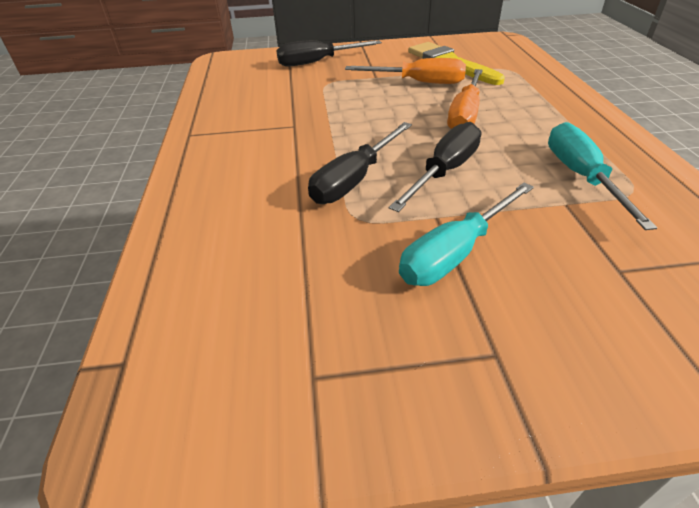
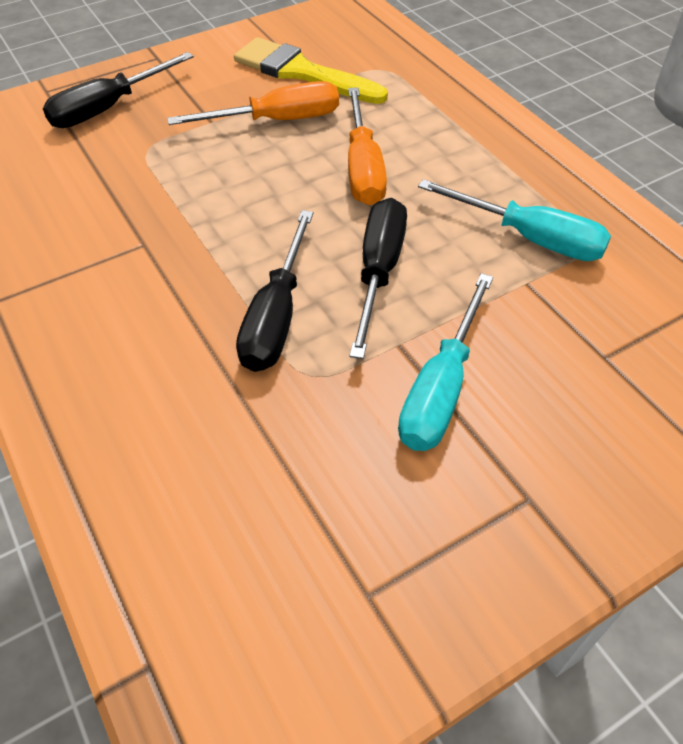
camera: 25 degrees left, 10 degrees up
(581, 177) = (529, 238): turquoise screwdriver -> turquoise screwdriver turned 150 degrees clockwise

